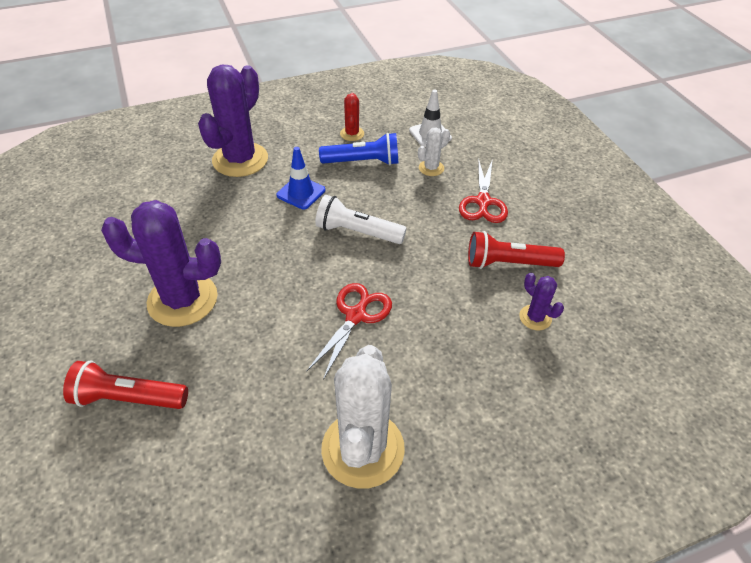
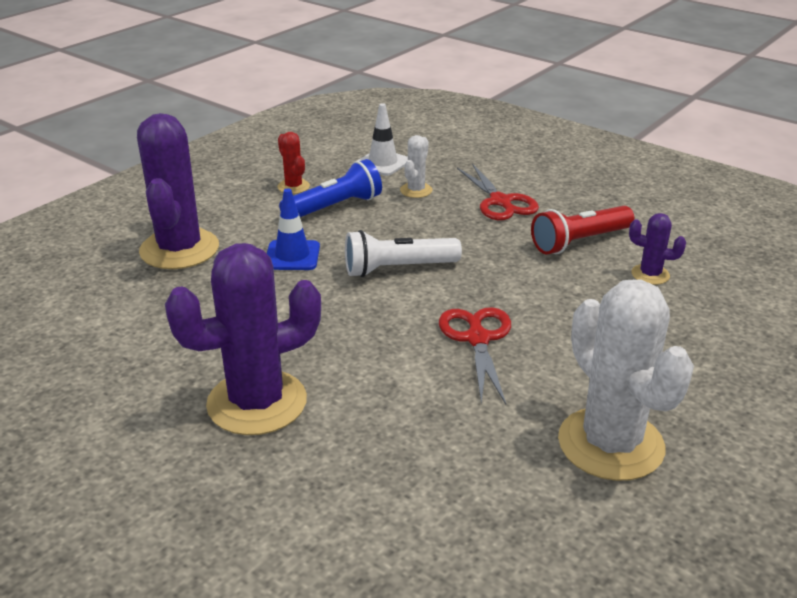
camera: 30 degrees left, 15 degrees down
(128, 398) = (295, 521): red flashlight -> none

